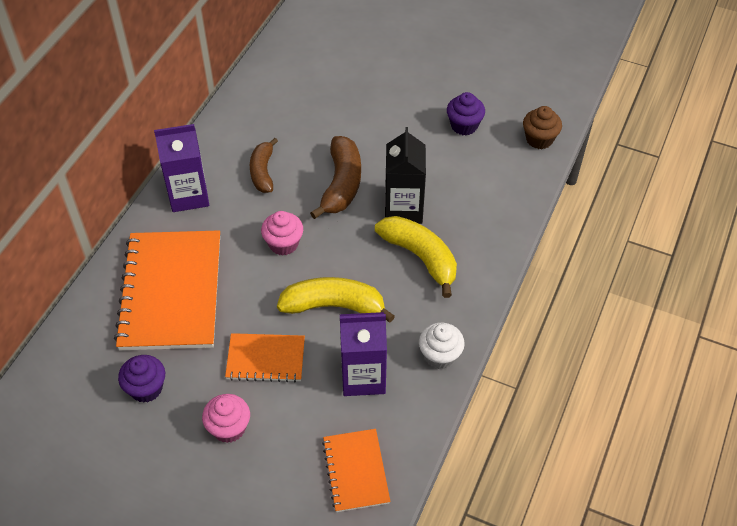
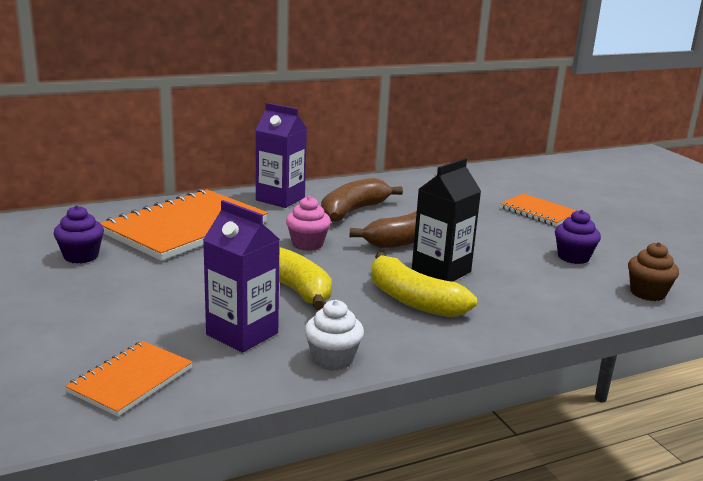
camera: 40 degrees right, 30 degrees down
(229, 428) = (91, 302): pink cupcake -> none
(263, 172) = (353, 211): brown banana -> brown banana, size x1.51
(265, 359) = (186, 285): orange notebook -> orange notebook (538, 212)
(420, 257) = (413, 300): yellow banana -> yellow banana turned 135 degrees clockwise

